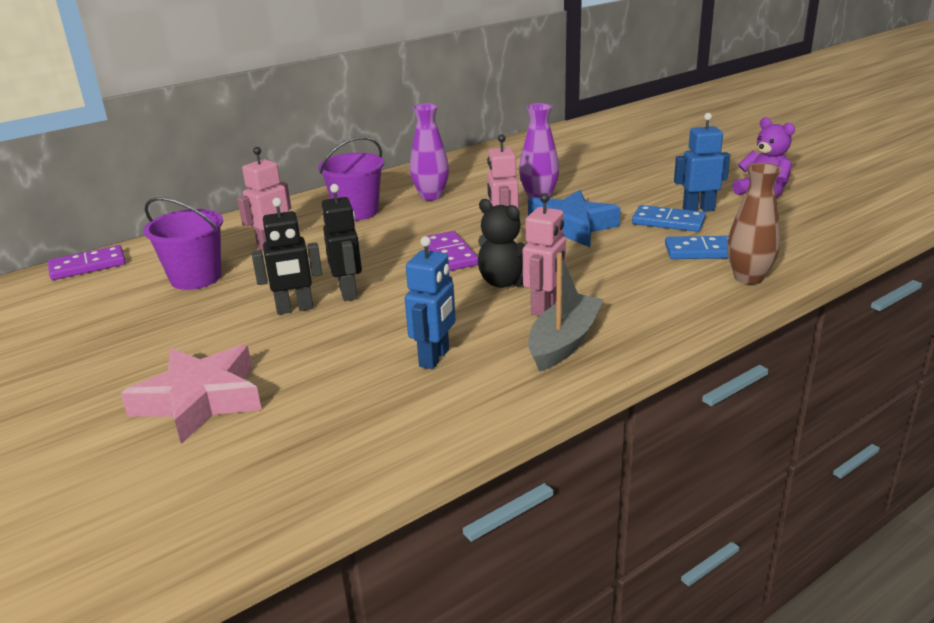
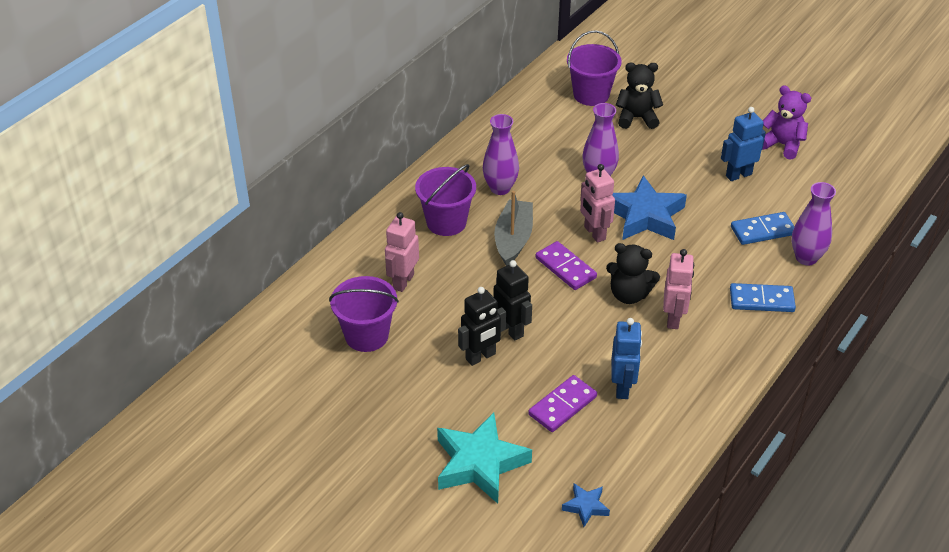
camera: 20 degrees left, 15 degrees up
(88, 266) = (252, 338): purple domino -> purple domino (562, 406)
(200, 400) = (479, 463): pink star -> turquoise star
(287, 469) = (586, 506): none -> blue star
(564, 342) = (705, 353): grey boat -> grey boat (513, 239)
(572, 149) = (591, 95): none -> purple bucket
(609, 166) = (637, 118): none -> black teddy bear
(668, 222) = (721, 196): blue domino -> blue domino (761, 300)
(748, 278) = (806, 258): brown vase -> purple vase

